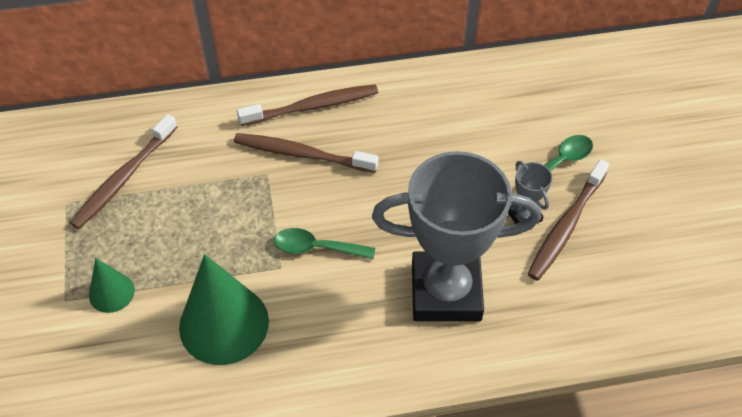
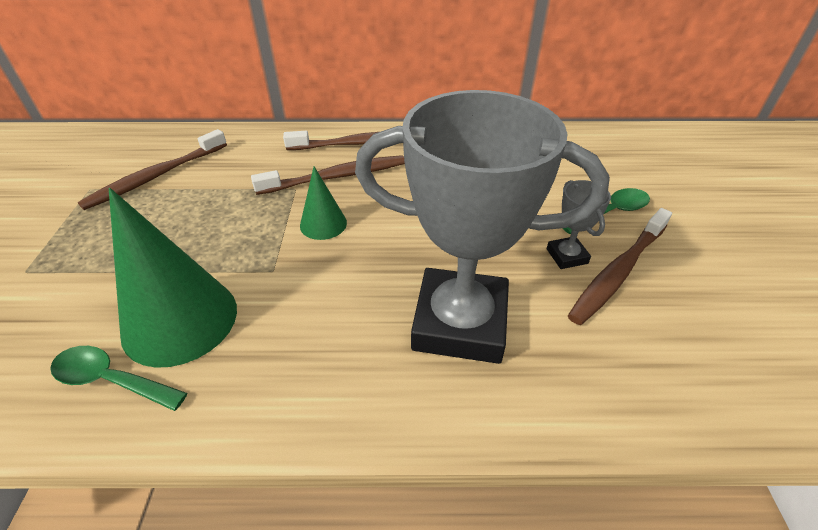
camera: 10 degrees right, 10 degrees down
(111, 292) = (78, 271): green cone -> green cone (323, 224)
(302, 154) = (336, 177): brown toothbrush -> brown toothbrush turned 135 degrees clockwise
(316, 248) = (320, 257): green spoon -> green spoon (111, 380)

